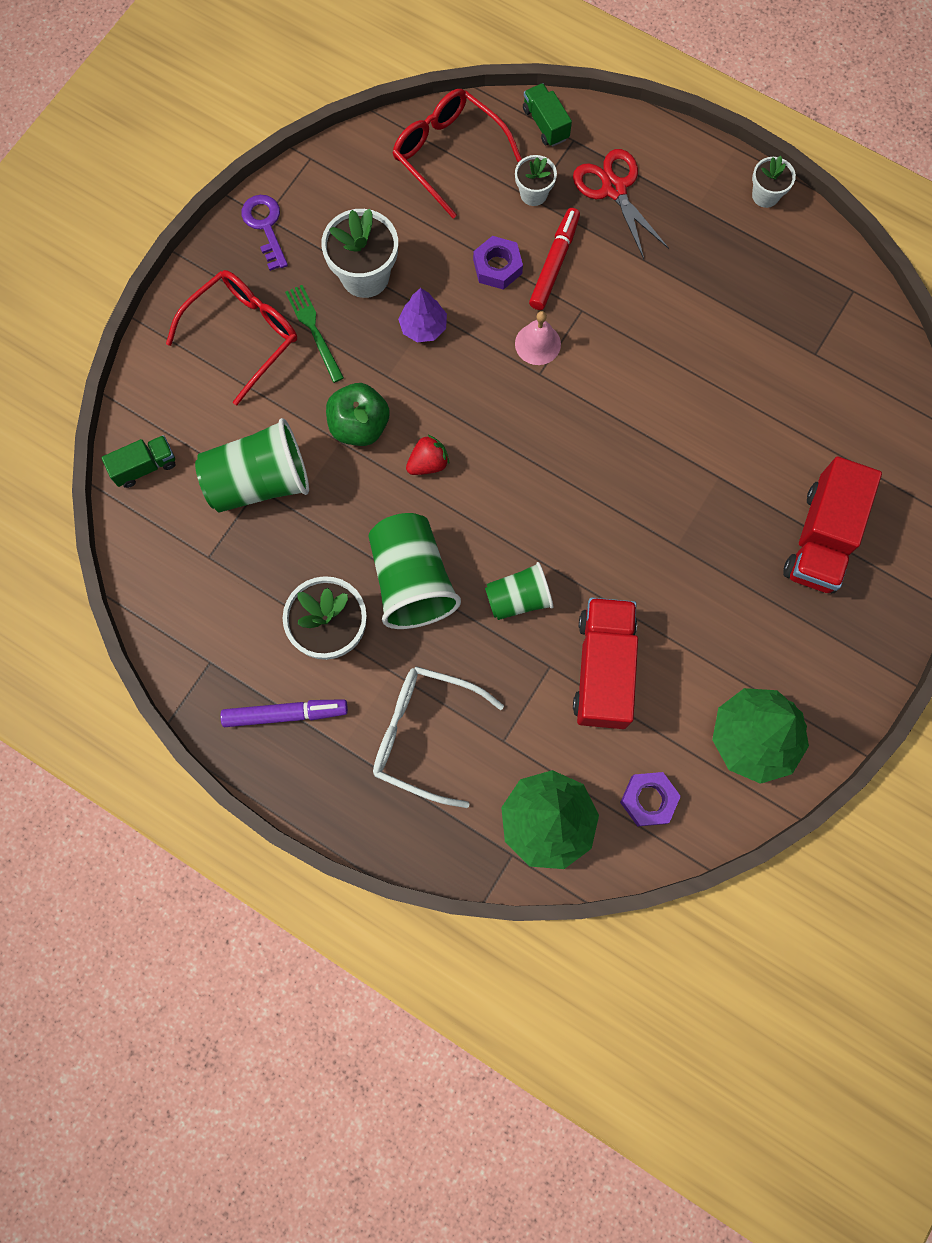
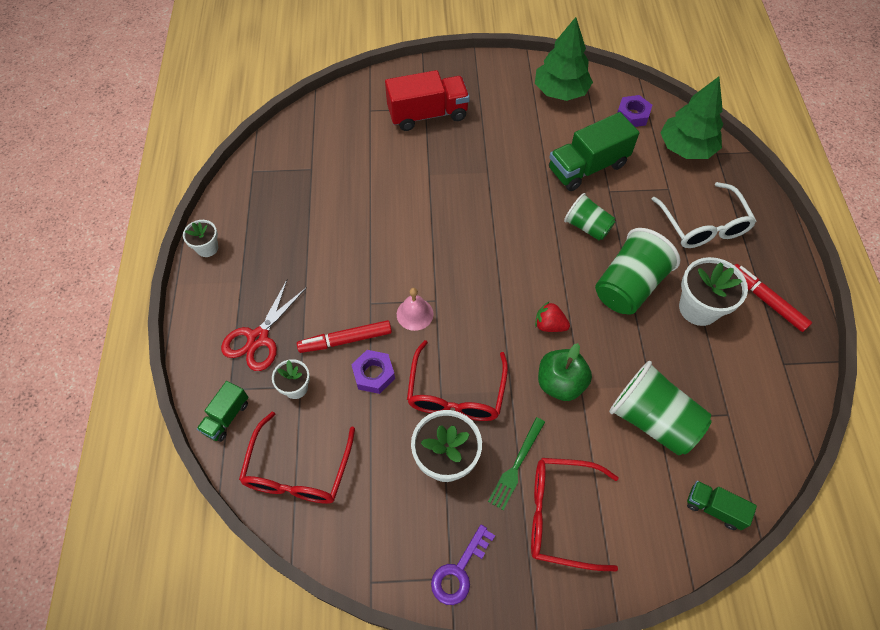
camera: 125 degrees left, 15 degrees down
(285, 714) = (766, 300): purple marker -> red marker
(423, 327) = (456, 392): purple tree -> red glasses
(603, 669) = (587, 167): red truck -> green truck

